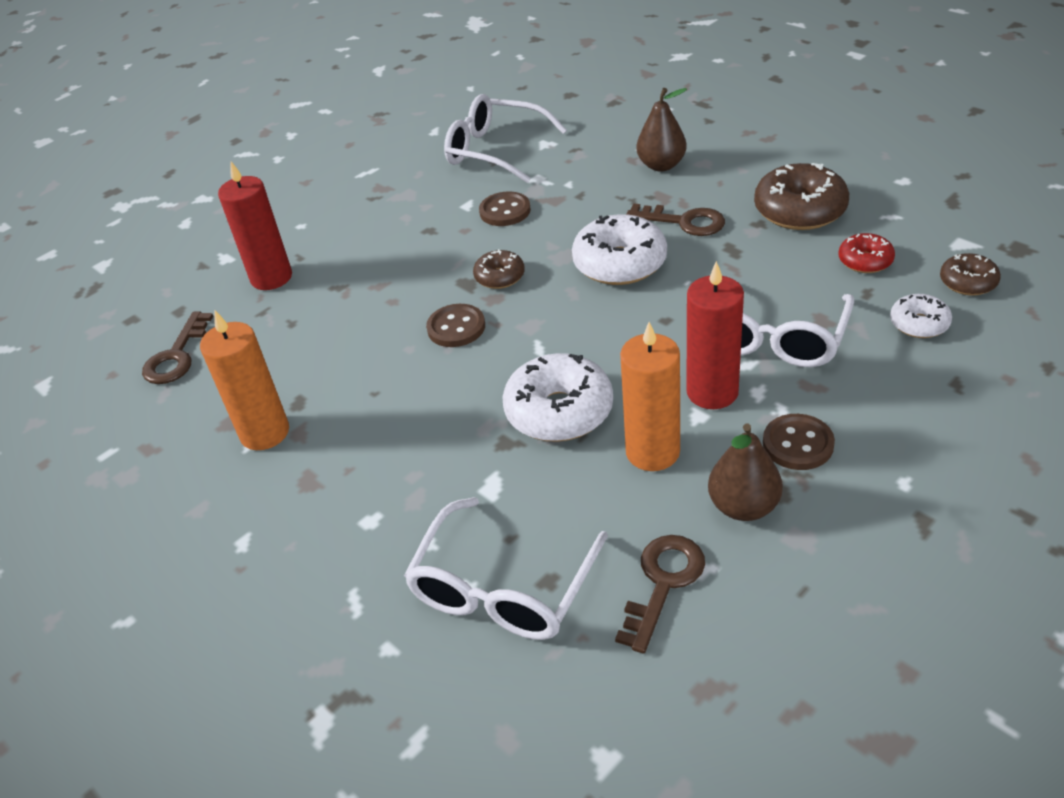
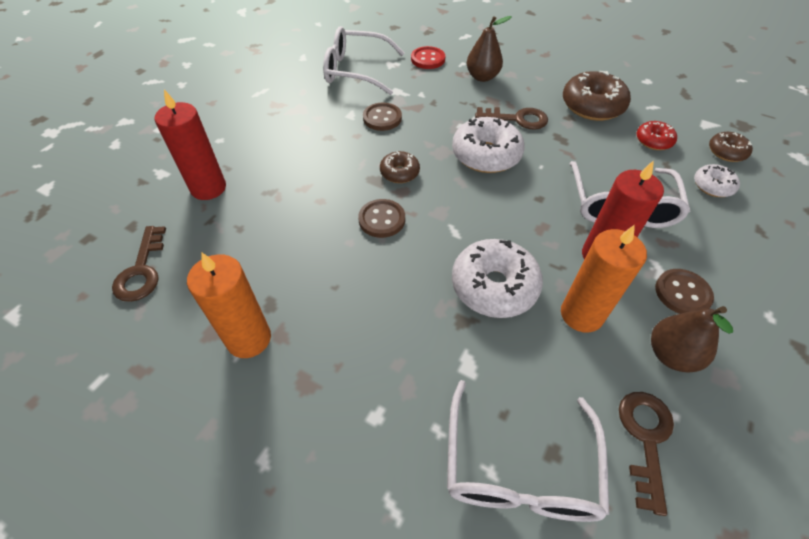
camera: 20 degrees left, 10 degrees up
(597, 139) = (428, 59): none -> red button

